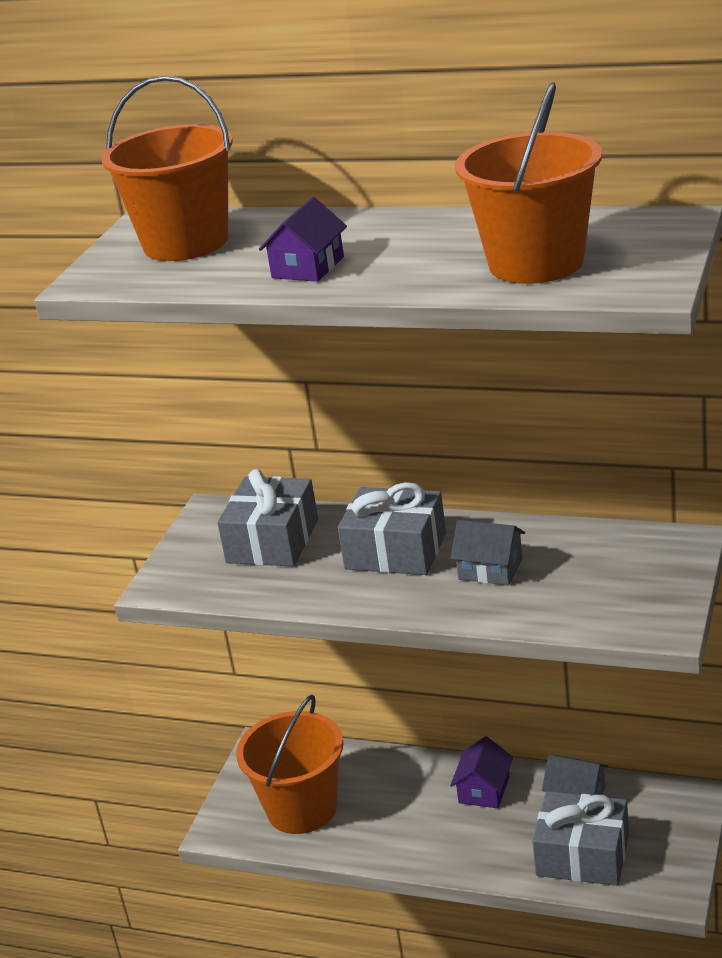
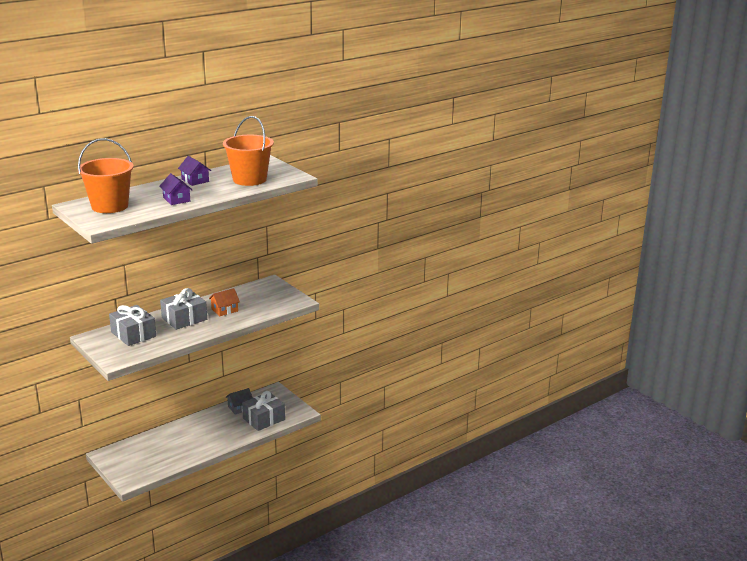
camera: 60 degrees left, 5 degrees down
(302, 808) = (151, 459): orange bucket -> none
(484, 790) = (207, 421): purple house -> purple house (195, 180)
(490, 569) = (224, 310): grey house -> orange house

